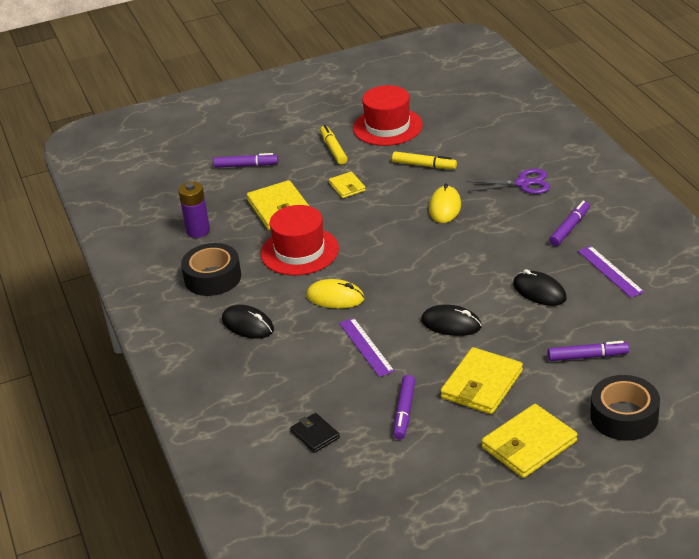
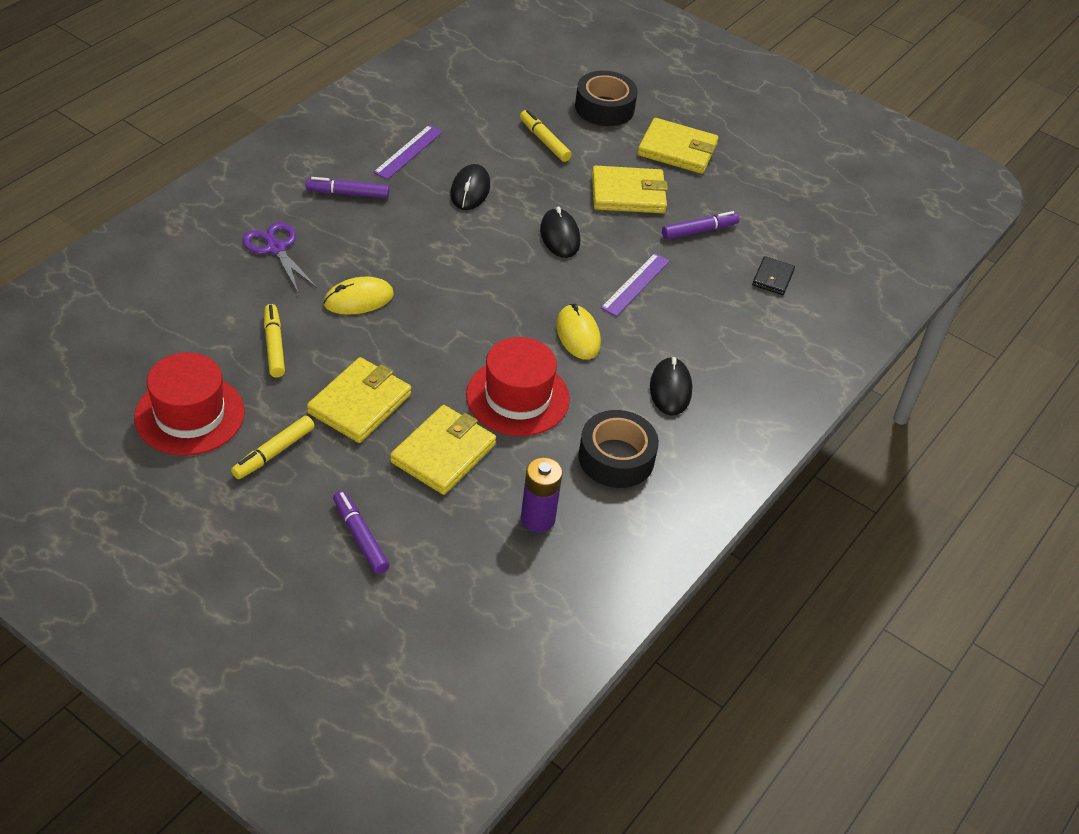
camera: 130 degrees left, 10 degrees up
(347, 187) = (359, 403): yellow wallet -> yellow wallet, size x1.81
(587, 356) = (544, 141): purple marker -> yellow marker

